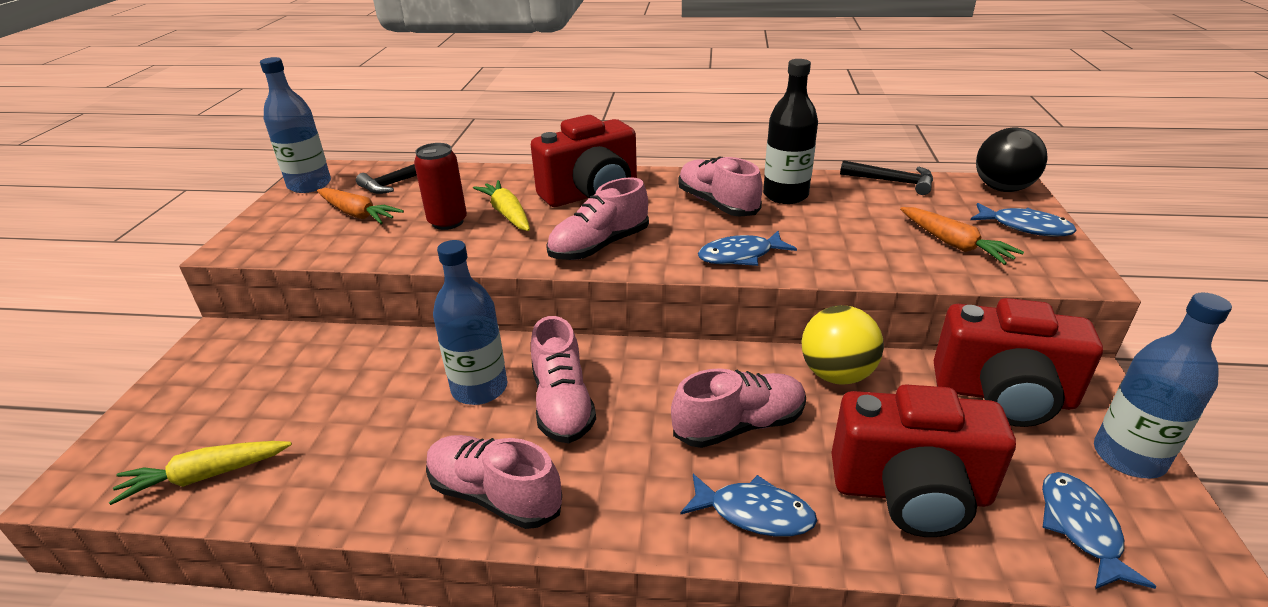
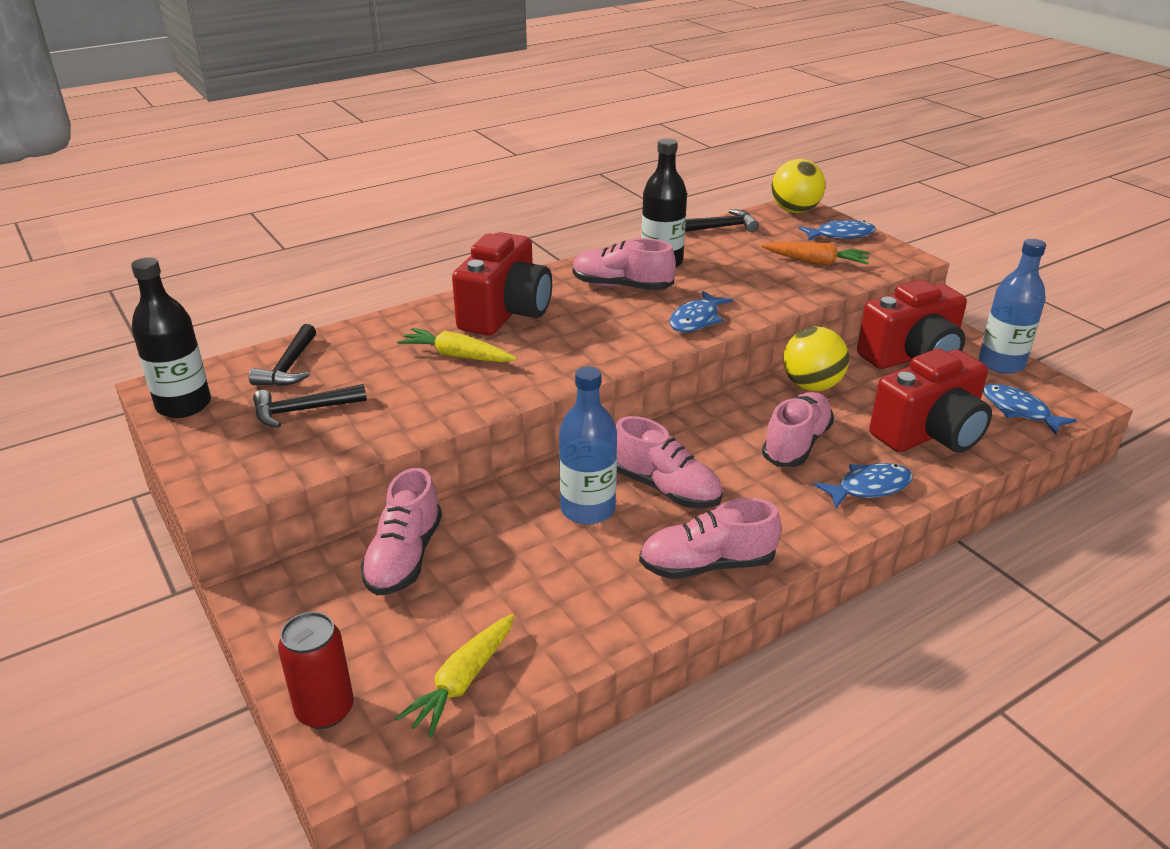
camera: 40 degrees left, 0 degrees up
(309, 185) = (184, 405): blue bottle -> black bottle
(358, 214) = (303, 410): orange carrot -> black hammer
(447, 222) = (412, 383): red can -> red can (325, 710)
(599, 246) = (582, 352): pink shoe -> pink shoe (404, 557)
(1002, 188) = (795, 211): black ball -> yellow ball

